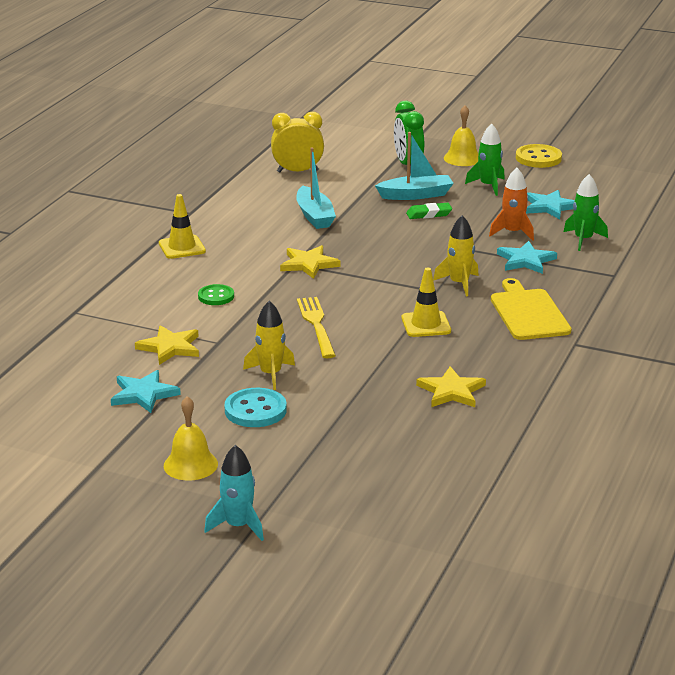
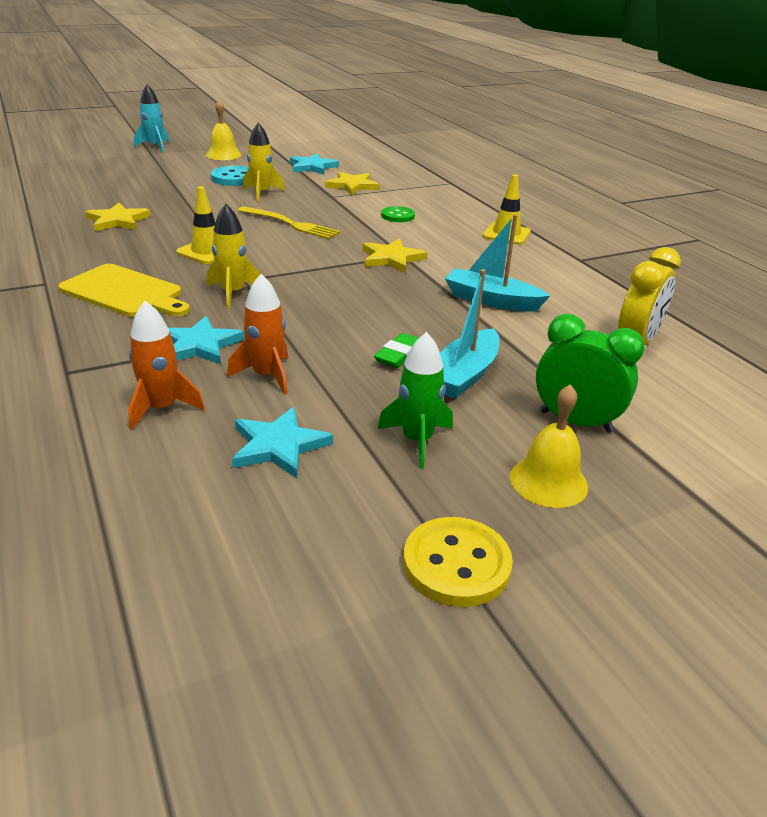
camera: 130 degrees right, 5 degrees up
(583, 240) = (162, 408): green rocket -> orange rocket

